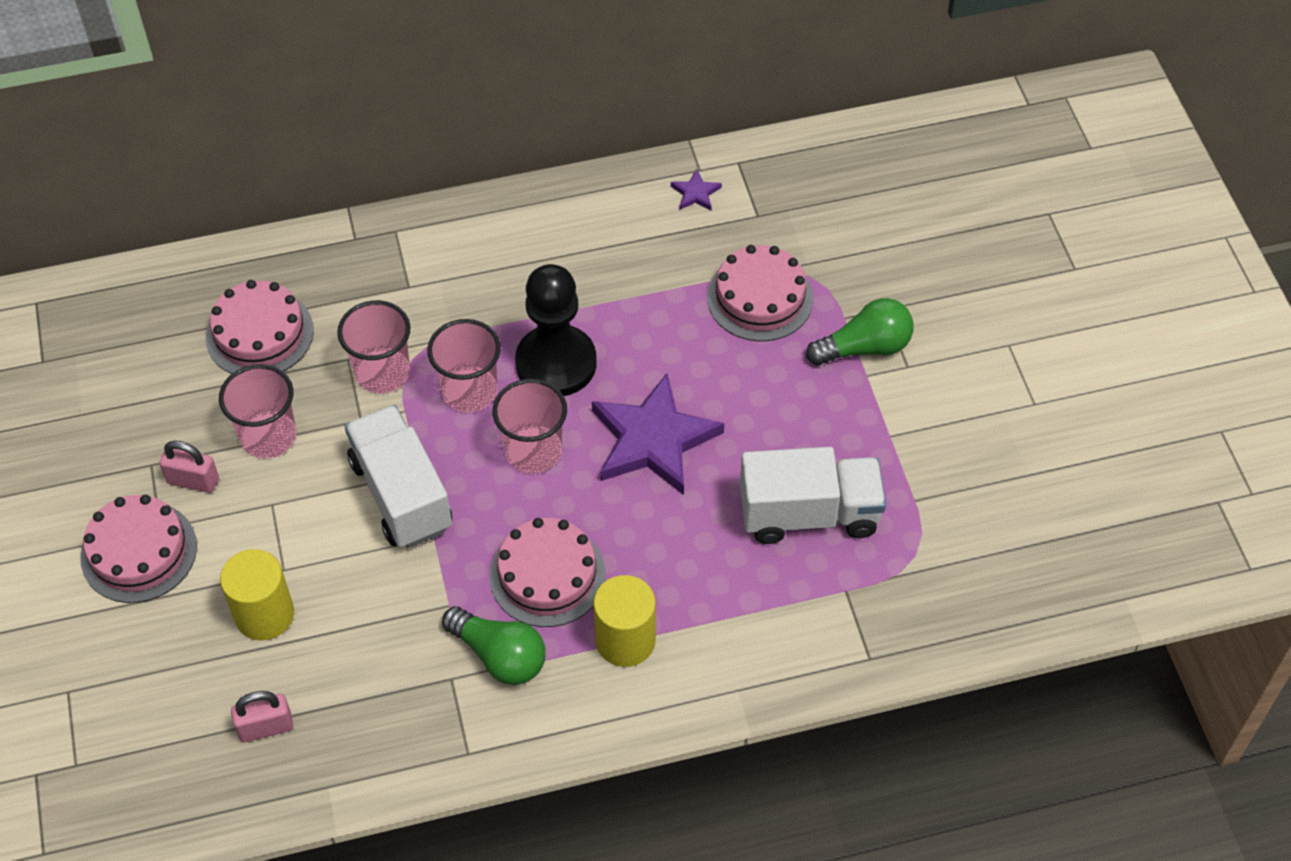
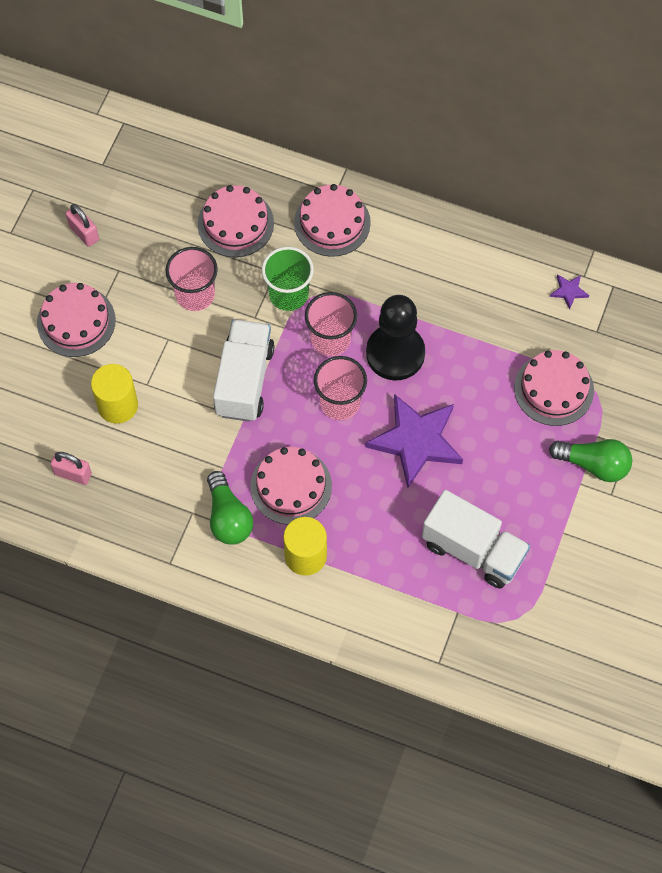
camera: 35 degrees right, 10 degrees up
(193, 481) = (134, 296): pink padlock -> pink padlock (84, 233)
(375, 270) = (332, 222): none -> pink cake
(382, 372) = (288, 294): pink cup -> green cup

